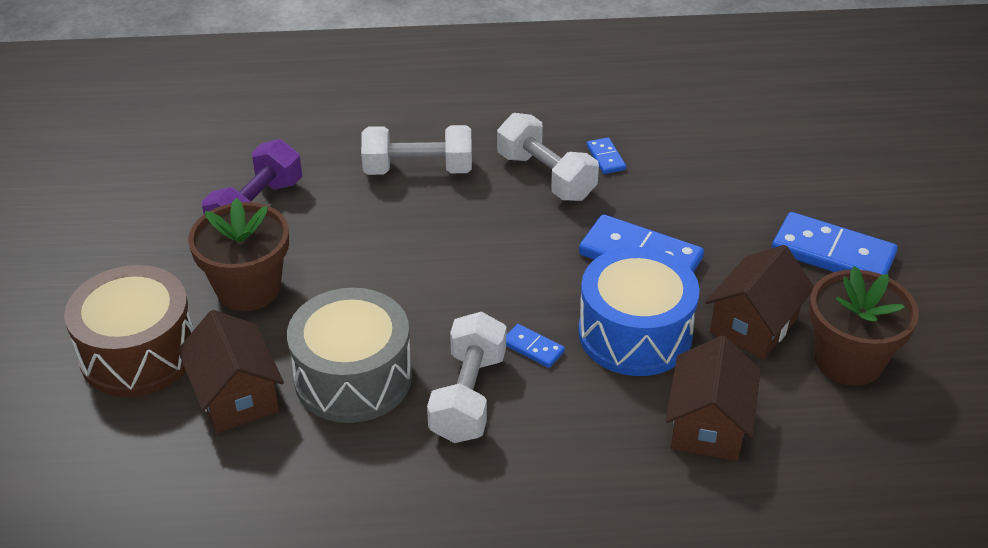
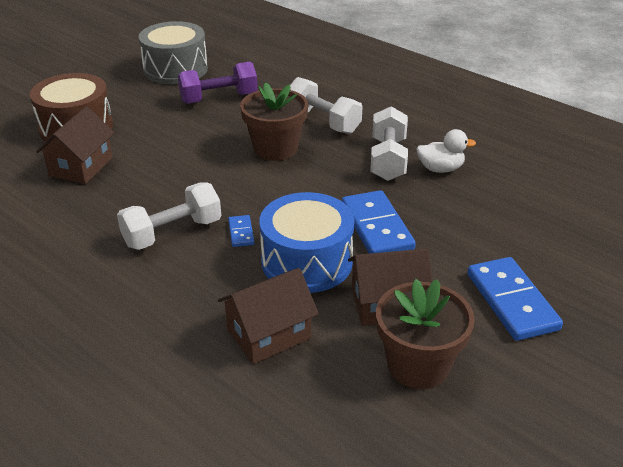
camera: 45 degrees right, 5 degrees down
(248, 288) = (159, 128): brown flower pot -> brown flower pot (275, 149)
(353, 377) = (138, 190): grey drum -> grey drum (175, 69)
(605, 158) = (440, 169): blue domino -> white duck

